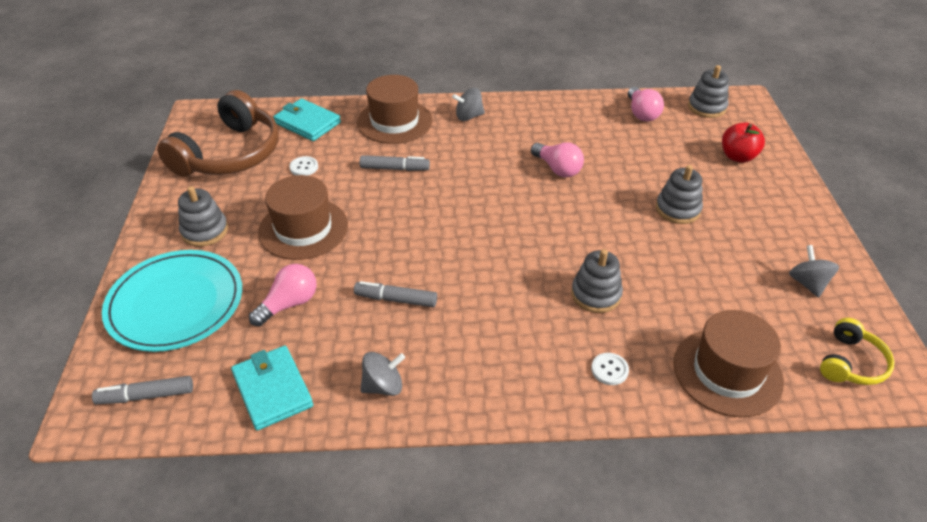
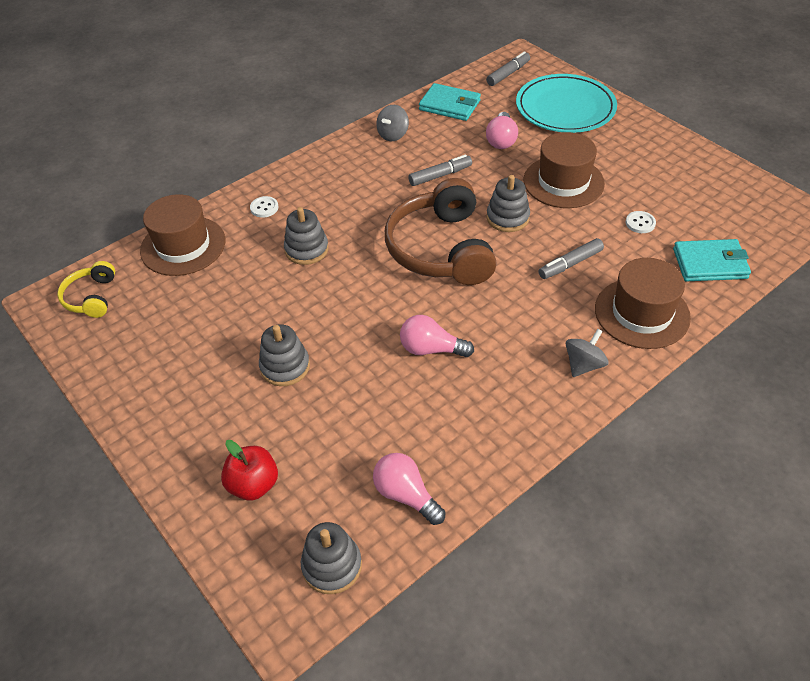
camera: 145 degrees right, 5 degrees up
(205, 231) = (622, 146): grey stacking toy -> grey stacking toy (507, 218)
(230, 154) = (712, 200): brown headphones -> brown headphones (441, 249)
(807, 283) = (136, 350): grey spinning top -> none

